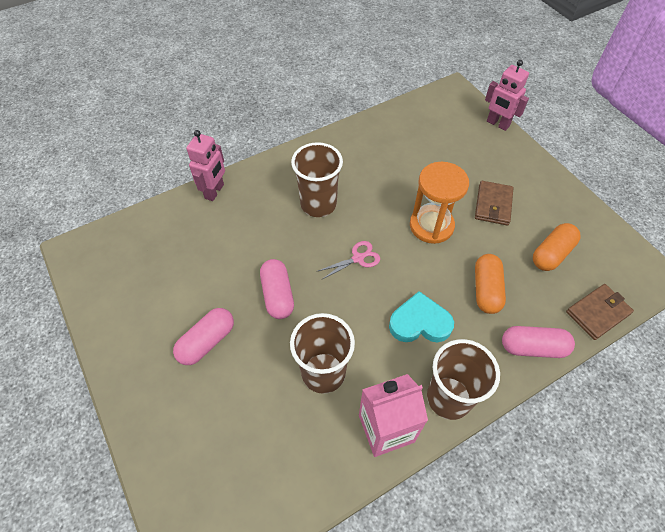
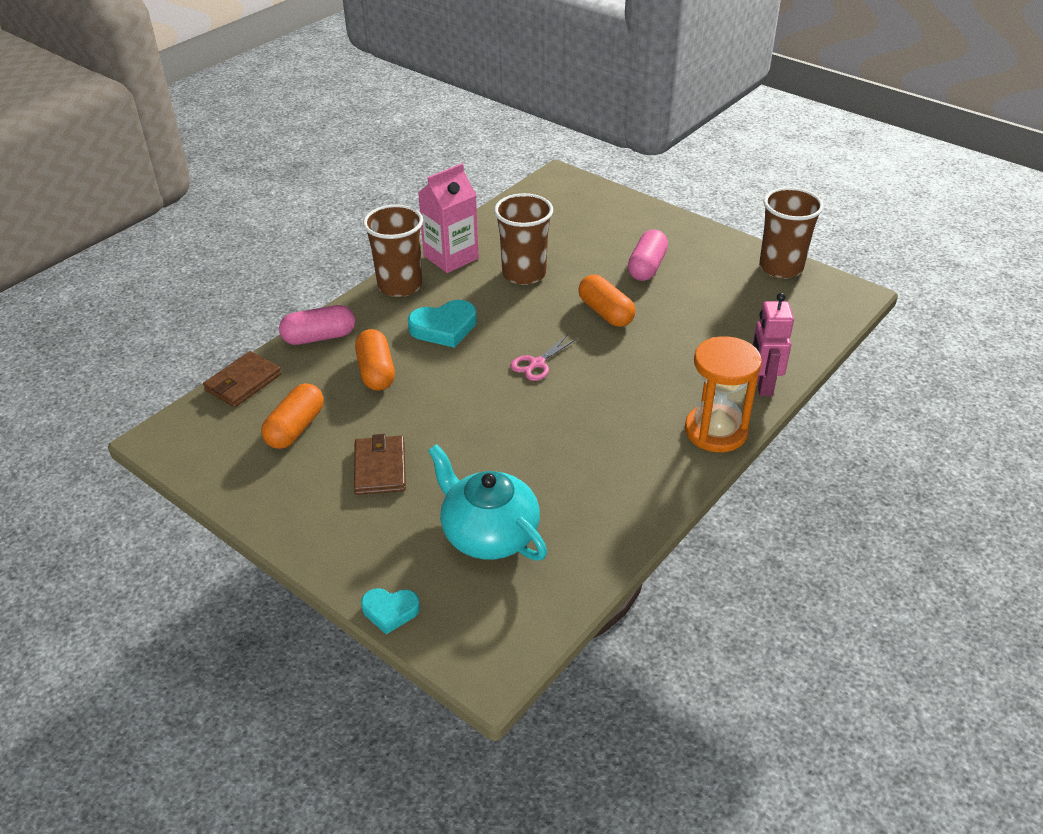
camera: 160 degrees right, 15 degrees down
(278, 295) = (605, 313): pink capsule -> orange capsule
(318, 204) = (619, 406): brown cup -> brown cup (780, 268)
(431, 226) = (460, 420): orange hourglass -> orange hourglass (716, 431)
(435, 147) = (488, 533): none -> turquoise teapot
(497, 124) = (390, 611): pink robot -> turquoise heart

